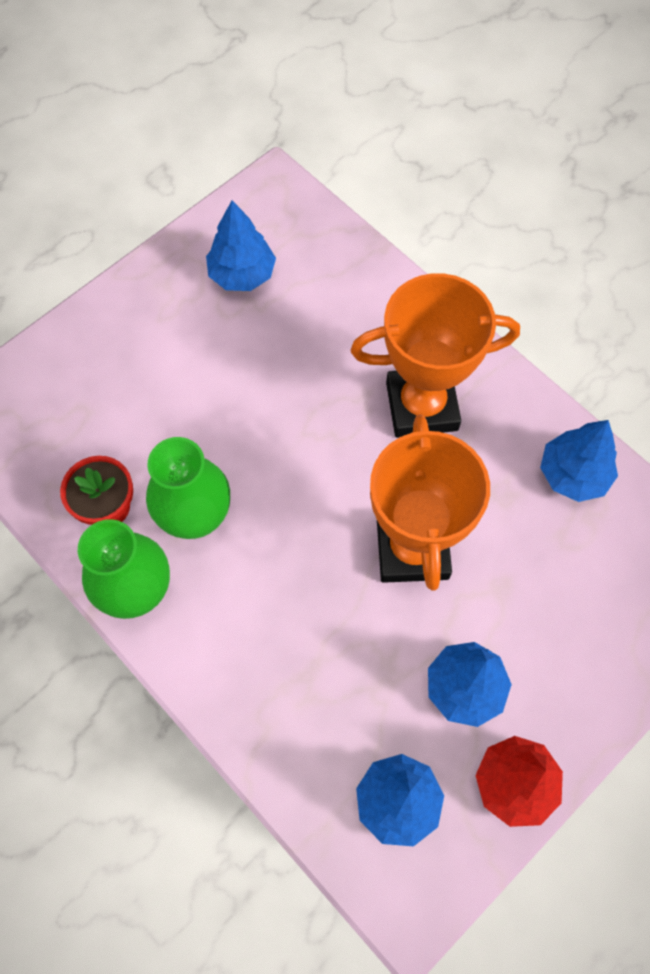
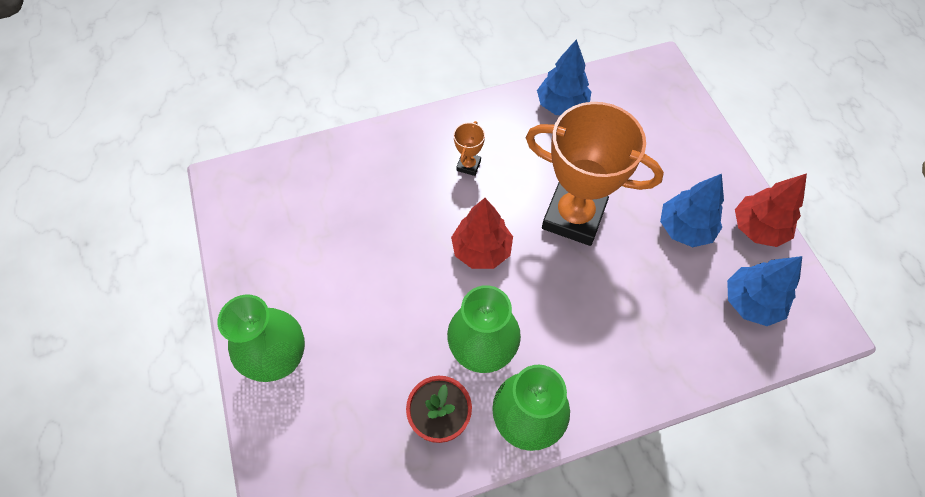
camera: 65 degrees left, 5 degrees down
(106, 336) = (280, 359): none -> green vase
(242, 274) = (289, 234): blue tree -> none
(316, 466) = (481, 250): none -> red tree
(421, 406) = (468, 165): orange trophy -> orange trophy, size x0.40

